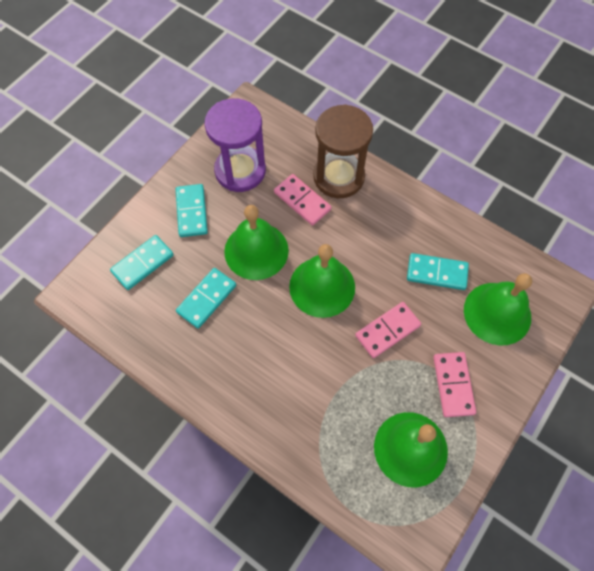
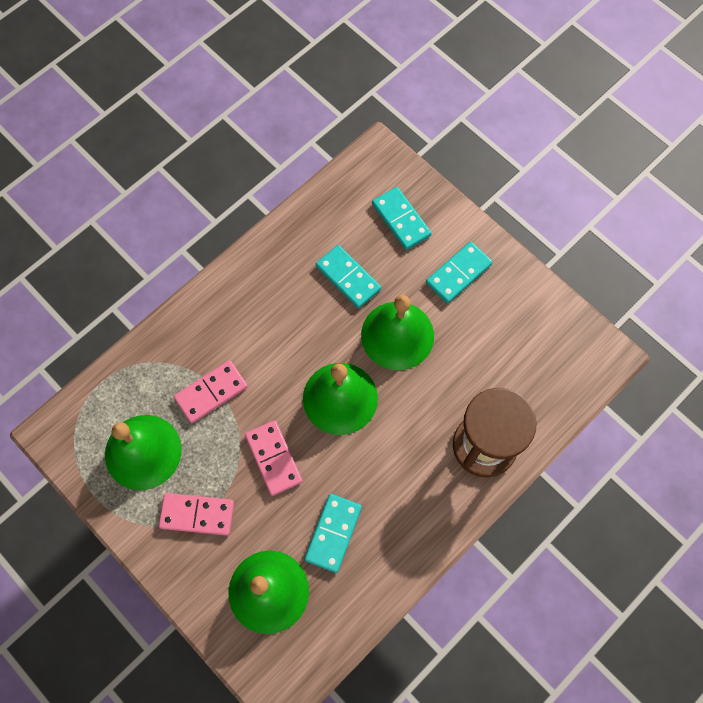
camera: 100 degrees right, 5 degrees up
(191, 212) = (458, 273): turquoise domino -> turquoise domino turned 45 degrees counterclockwise
(240, 171) = (508, 332): purple hourglass -> none
(302, 201) = (455, 396): pink domino -> pink domino (211, 392)

